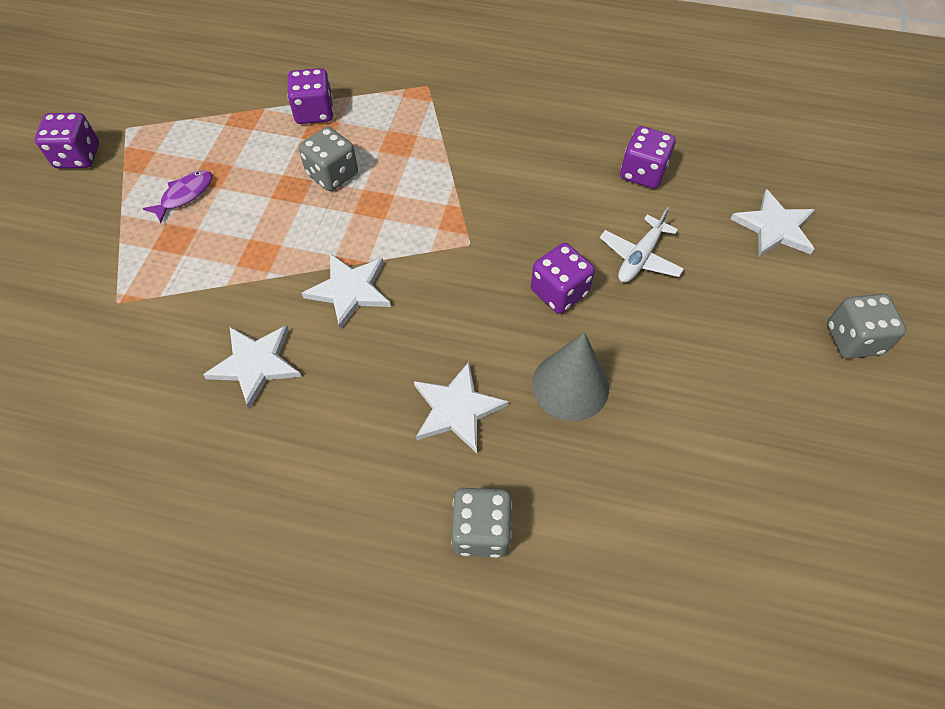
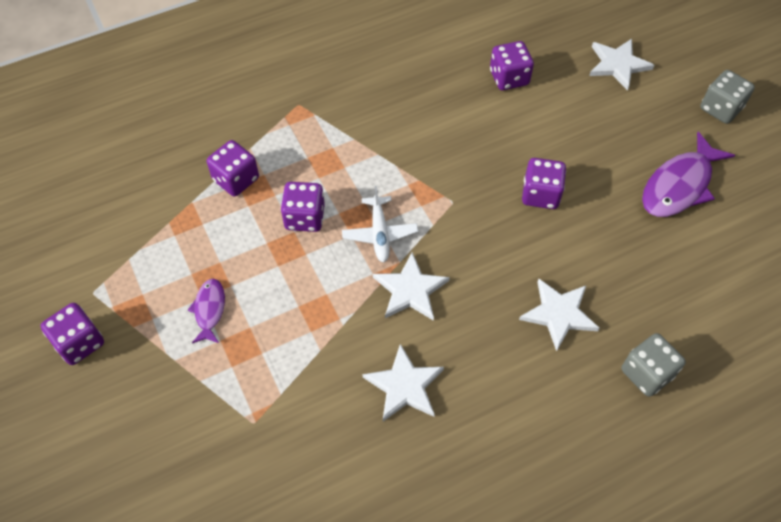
camera: 40 degrees left, 0 degrees up
(332, 174) = (305, 217): grey dice -> purple dice
(570, 385) = (606, 249): grey cone -> none
(639, 257) = (563, 138): white plane -> white plane (379, 234)
(718, 381) = (679, 185): none -> purple fish

